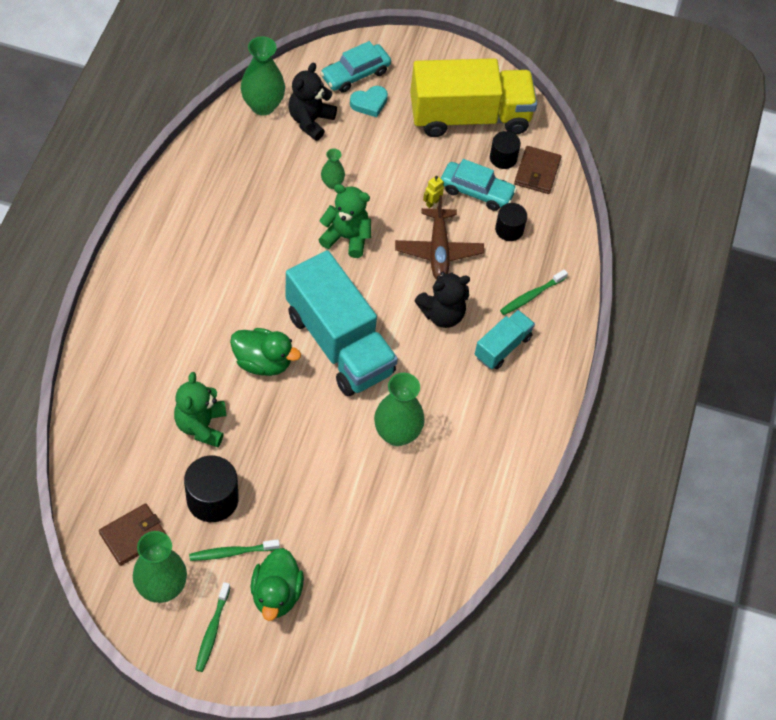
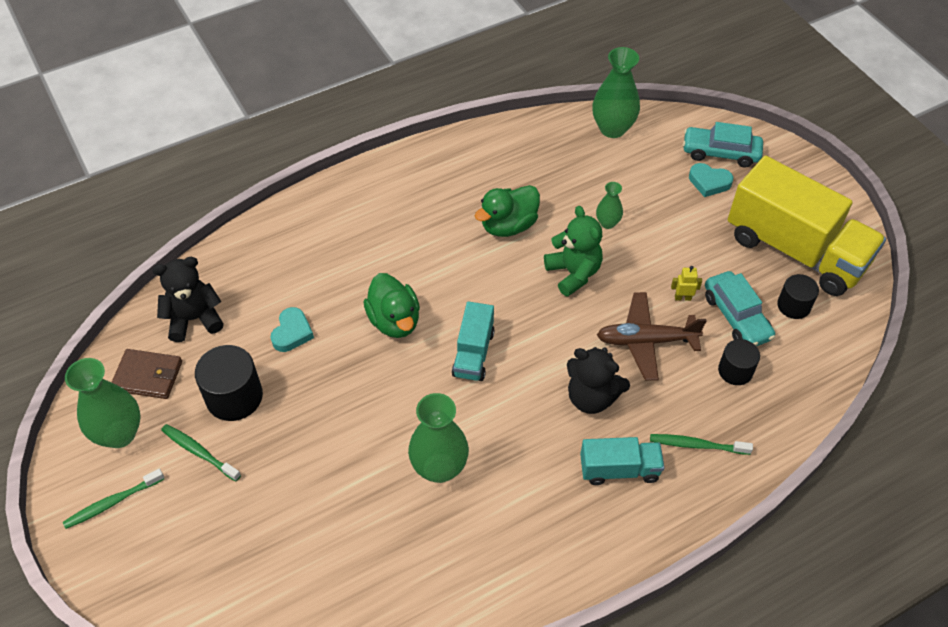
camera: 50 degrees right, 5 degrees down
(201, 425) = (292, 333): green teddy bear -> turquoise heart
(276, 594) = (191, 517): green duck -> green duck (508, 225)
(310, 121) = (641, 164): black teddy bear -> black teddy bear (194, 319)
(339, 343) = (473, 353): turquoise truck -> turquoise truck, size x0.49
(438, 250) = (646, 341): brown plane -> brown plane turned 45 degrees clockwise
(537, 172) = (817, 340): brown wallet -> none

